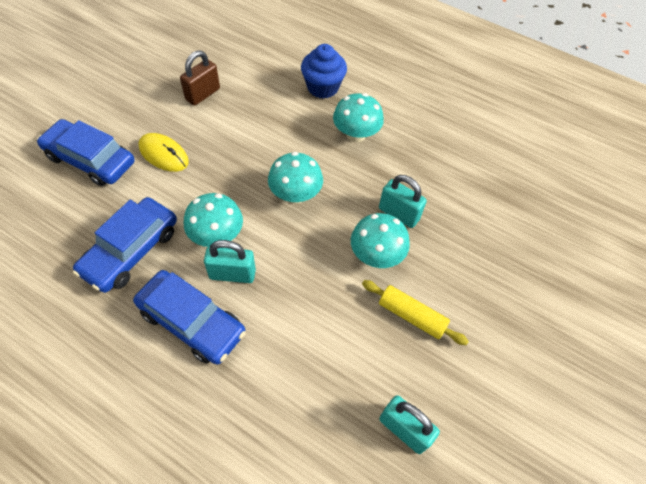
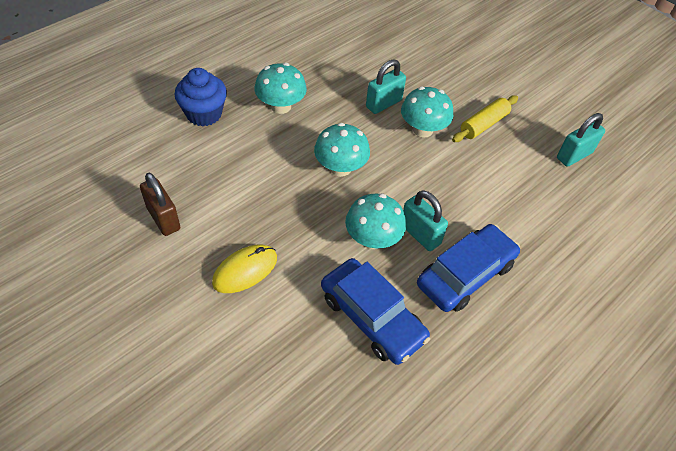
camera: 75 degrees left, 5 degrees down
(90, 160) = (224, 348): blue car -> none
(232, 274) = (420, 234): turquoise padlock -> turquoise padlock turned 60 degrees counterclockwise

